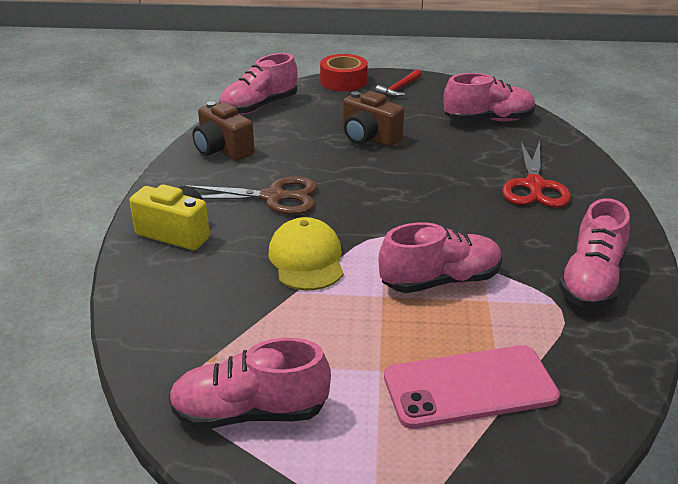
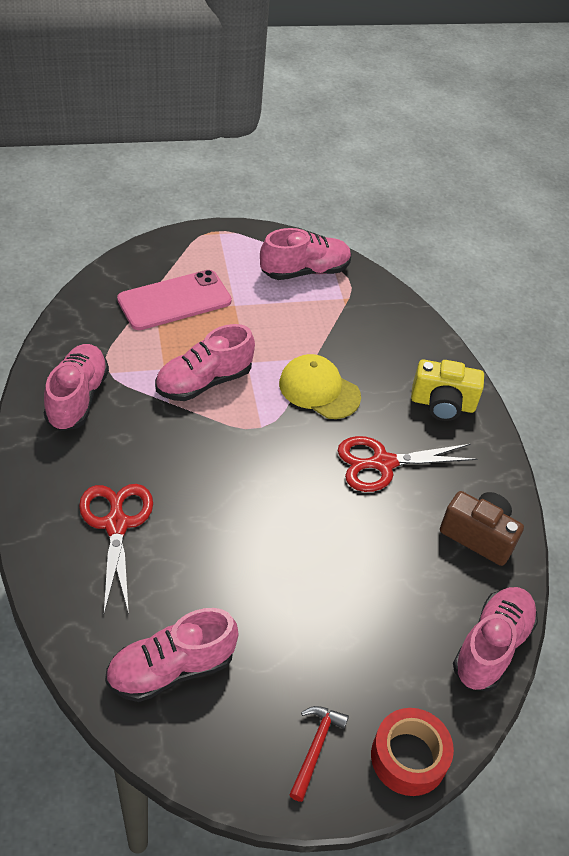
camera: 160 degrees right, 15 degrees up
(273, 197) = (383, 463): brown scissors -> red scissors
(306, 259) = (319, 390): yellow cap -> yellow cap turned 150 degrees clockwise
(369, 138) = (321, 592): brown camera -> none

